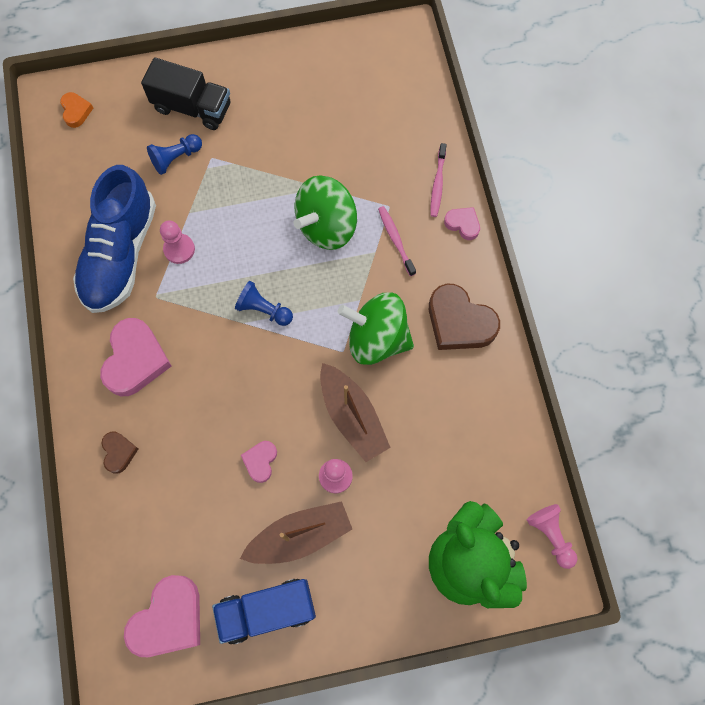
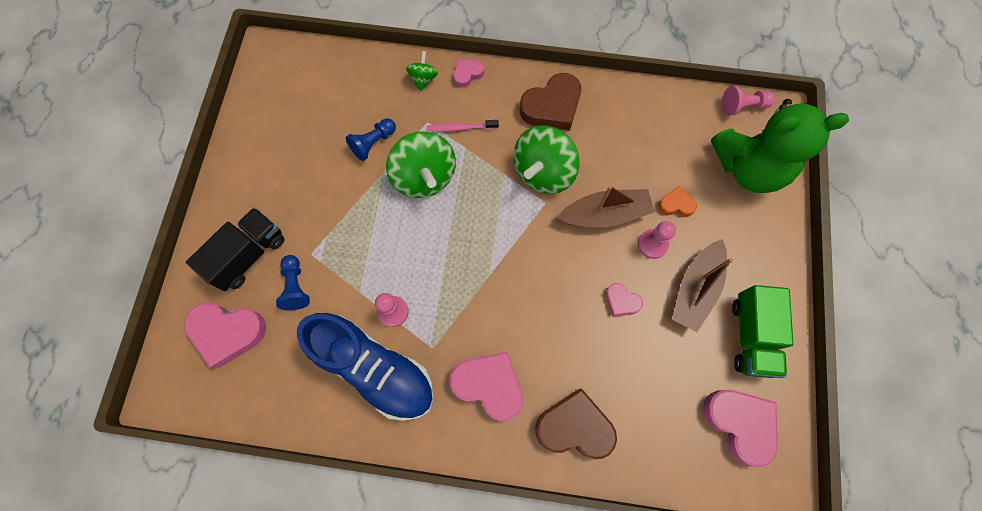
camera: 70 degrees left, 0 degrees up
(76, 111) = (194, 370): orange heart -> orange heart (676, 204)
(116, 122) = (227, 332): none -> pink heart
(119, 452) = (574, 427): brown heart -> brown heart, size x1.94
(264, 309) = (482, 254): blue pawn -> blue pawn (373, 143)
(267, 610) = (751, 336): blue truck -> green truck
(300, 536) = (695, 289): brown boat -> brown boat turned 150 degrees counterclockwise
(437, 184) = (423, 79): pink toothbrush -> green spinning top

